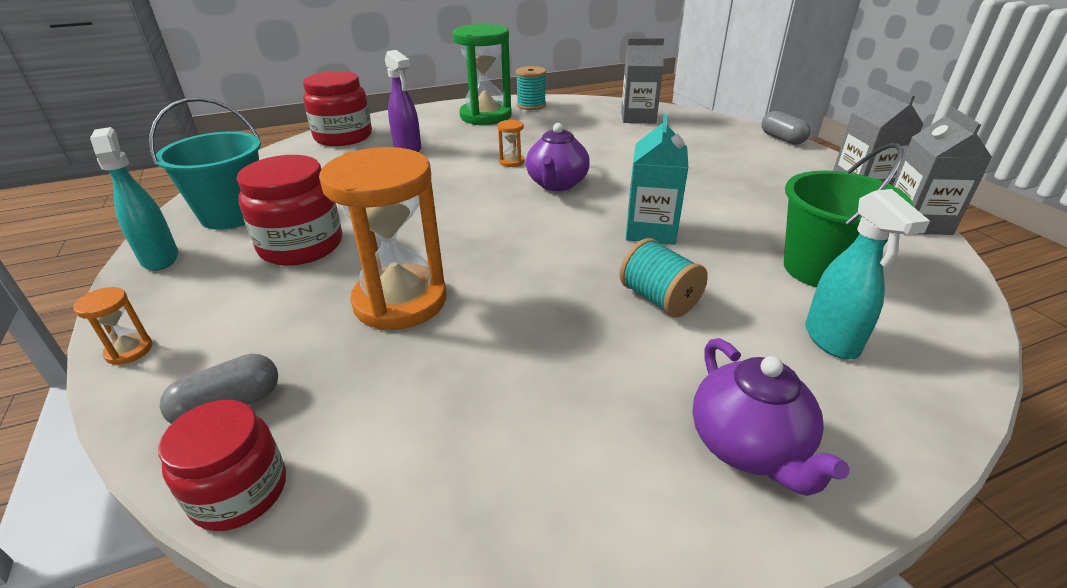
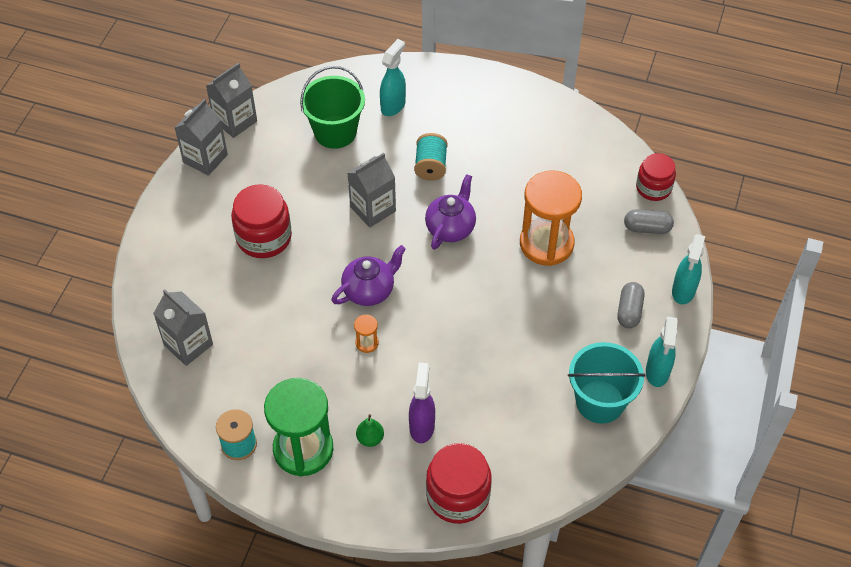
camera: 140 degrees left, 20 degrees up
(129, 351) = (683, 291): orange hourglass -> turquoise spray bottle
(301, 246) = (572, 329): red jar -> red jar (264, 237)
(443, 133) = (370, 438): none -> green pear
(651, 230) = (373, 209): turquoise carton -> grey carton
(748, 446) = (481, 99): purple teapot -> purple teapot (450, 228)
(782, 139) = (147, 233): grey capsule -> grey capsule (629, 311)

